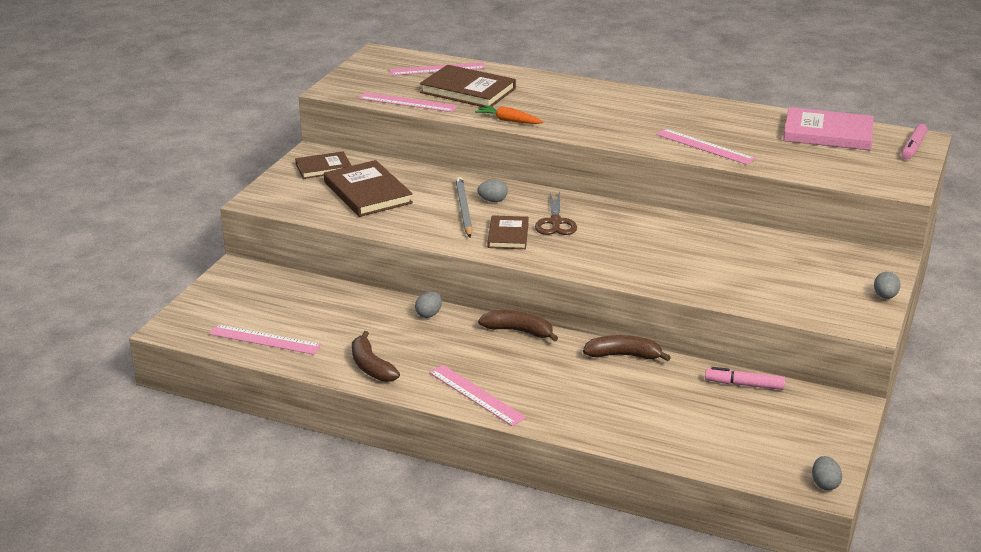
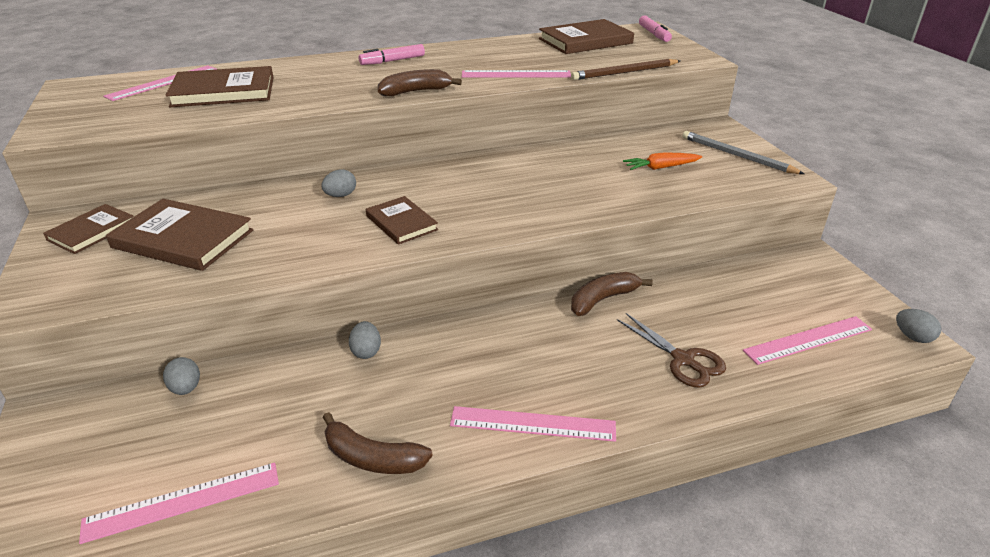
camera: 40 degrees left, 5 degrees up
(408, 102) = (165, 119): pink ruler -> pink ruler (808, 340)
(463, 209) = (320, 215): grey pencil -> grey pencil (737, 155)
(508, 120) = (305, 105): orange carrot -> orange carrot (661, 167)
(519, 331) = (481, 323): brown banana -> brown banana (415, 91)
(555, 222) = (430, 192): brown scissors -> brown scissors (683, 360)
(744, 385) = (726, 277): pink marker -> pink marker (393, 61)
(803, 176) = (624, 72): none -> brown pencil
(828, 133) = (585, 41): pink book -> brown book
(885, 296) = (762, 152): grey egg -> grey egg (186, 388)

